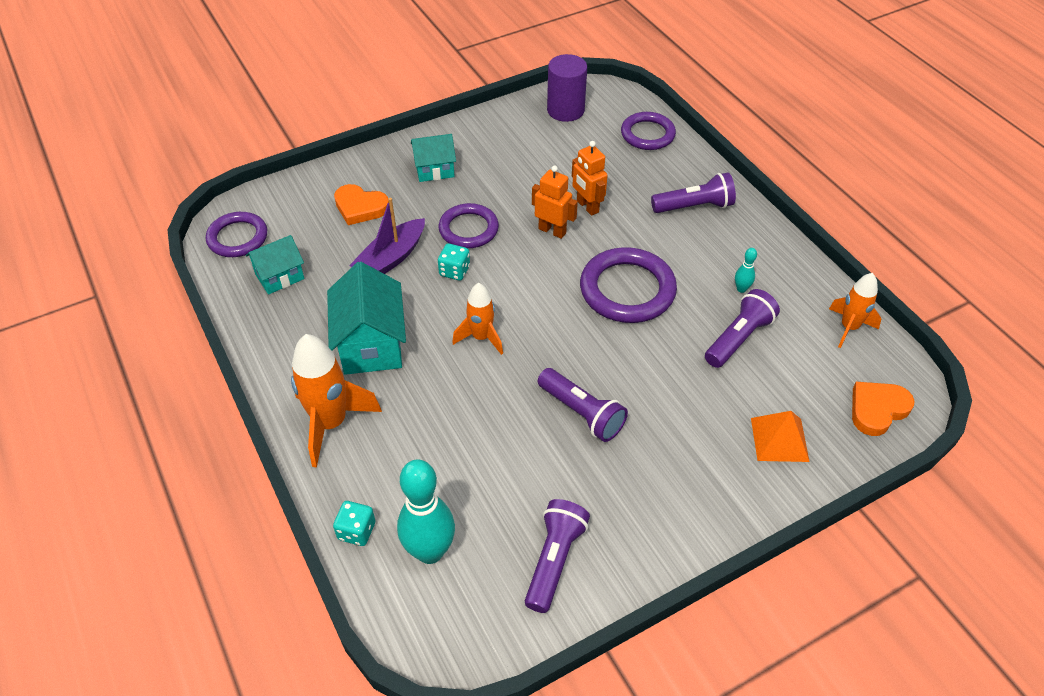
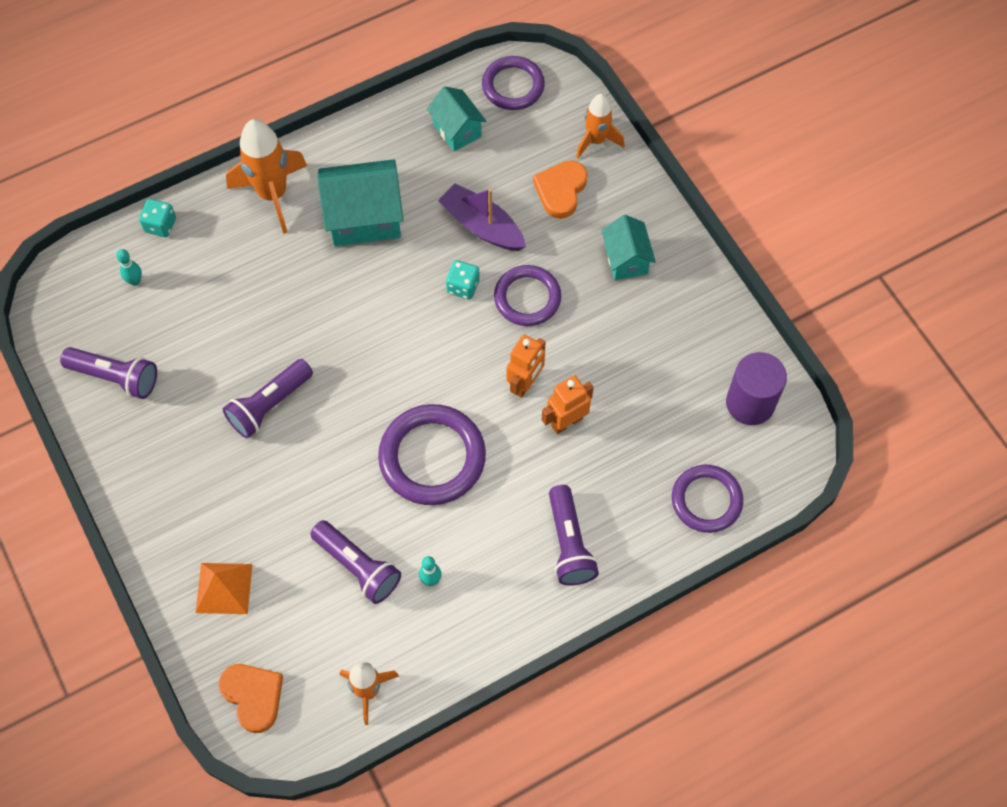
camera: 90 degrees right, 15 degrees up
(430, 551) = (135, 281): turquoise bowling pin -> turquoise bowling pin, size x0.43
(481, 337) = (369, 314): orange rocket -> orange rocket (596, 140)

